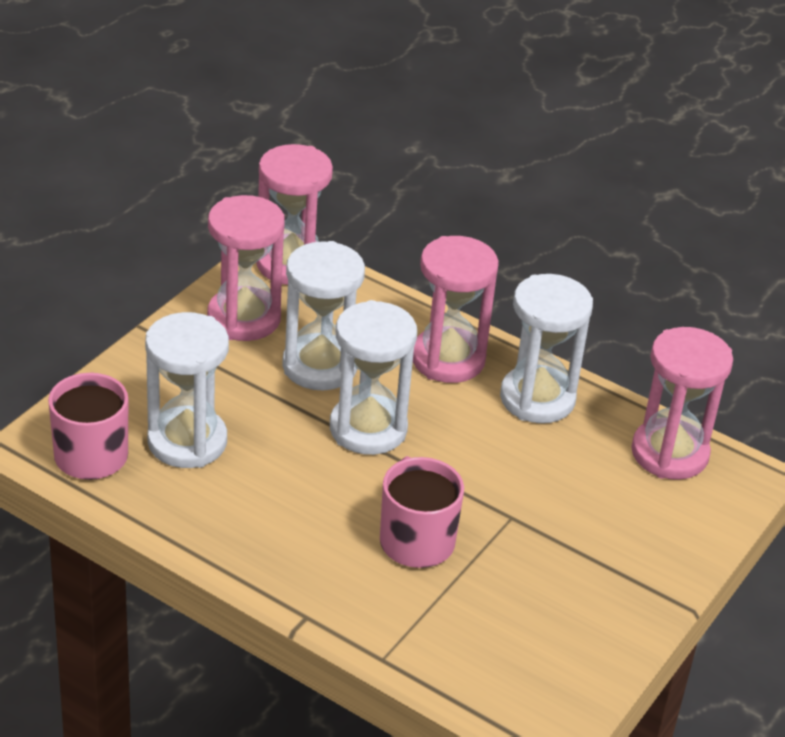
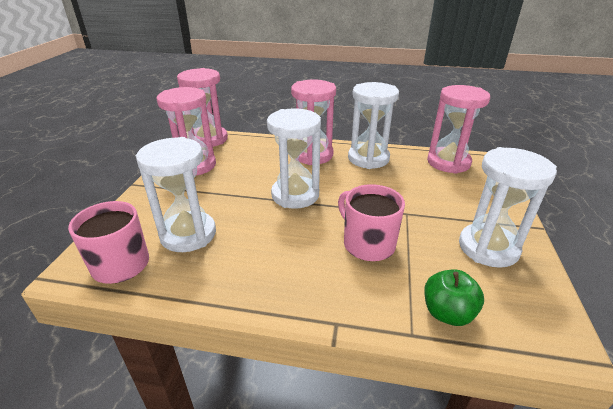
camera: 20 degrees left, 5 degrees down
(319, 366) = (249, 175): white hourglass -> white hourglass (488, 248)
(443, 654) = (447, 313): none -> green apple

